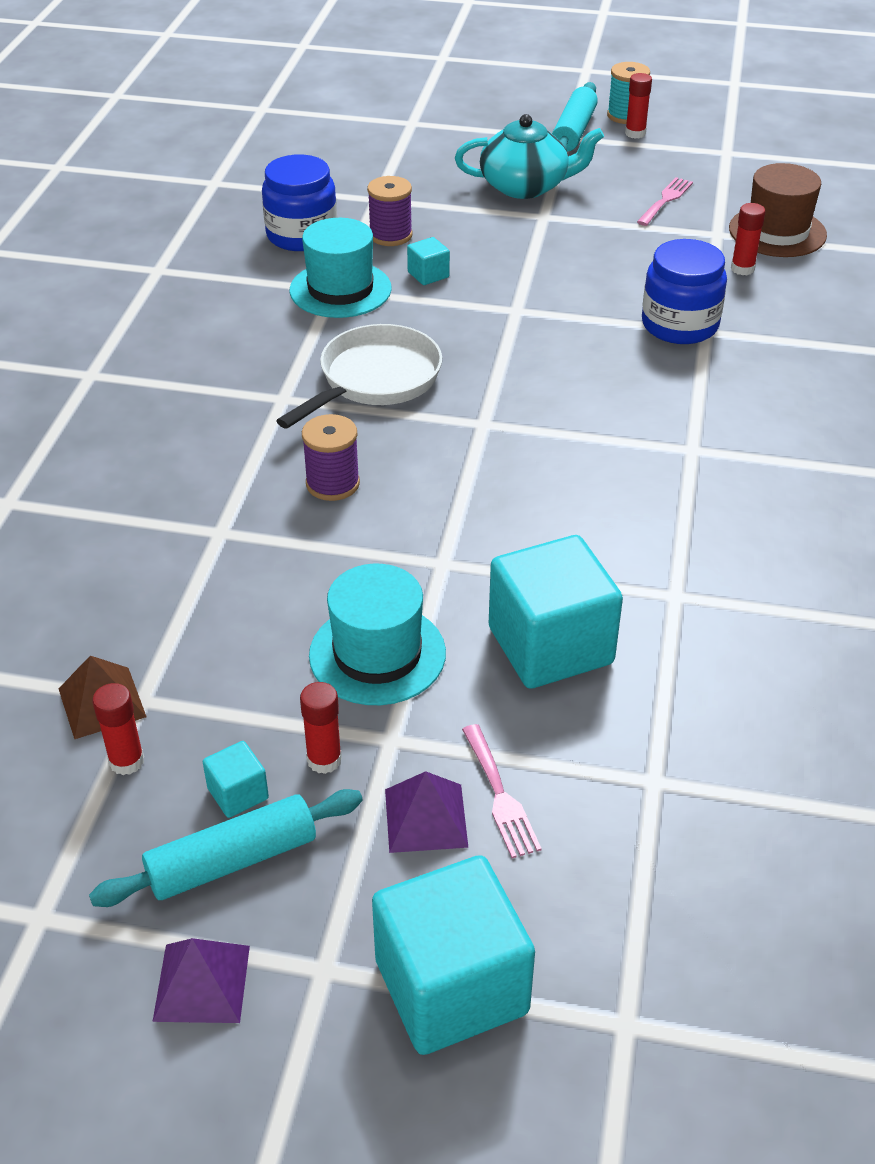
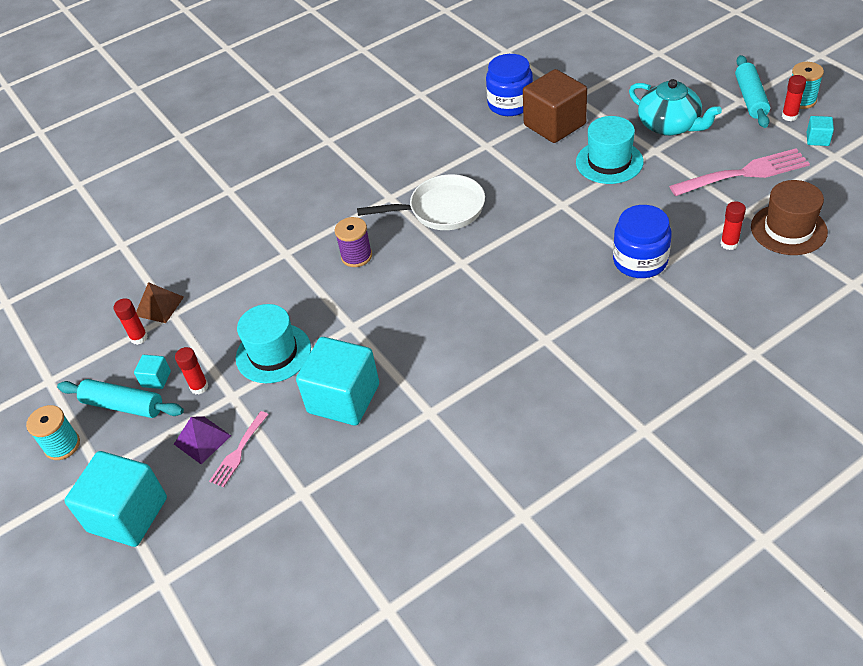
camera: 50 degrees right, 5 degrees up
(202, 983) = (62, 445): purple pyramid -> turquoise spool
(340, 289) = (489, 147): turquoise hat -> turquoise hat (609, 162)
(390, 235) = (554, 125): purple spool -> brown cube
(428, 275) = (543, 159): turquoise cube -> turquoise cube (817, 139)
(573, 131) = (750, 98): turquoise rolling pin -> turquoise rolling pin turned 60 degrees counterclockwise
(665, 200) = (745, 173): pink fork -> pink fork, size x1.86

